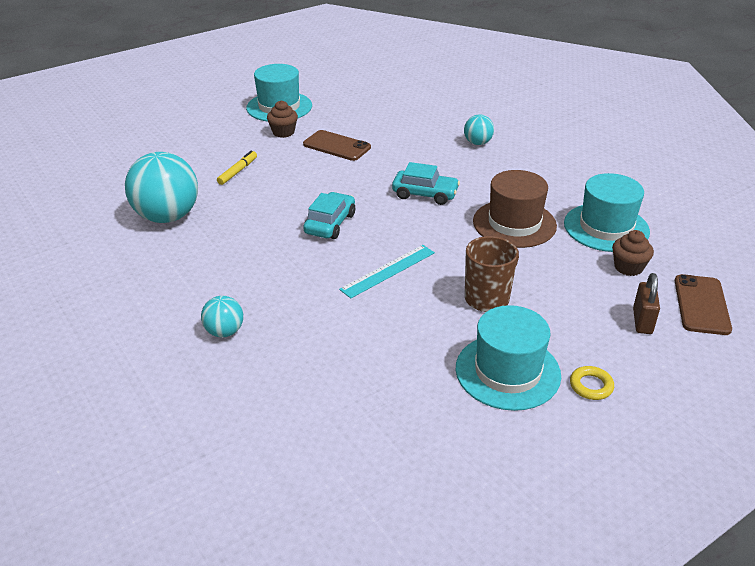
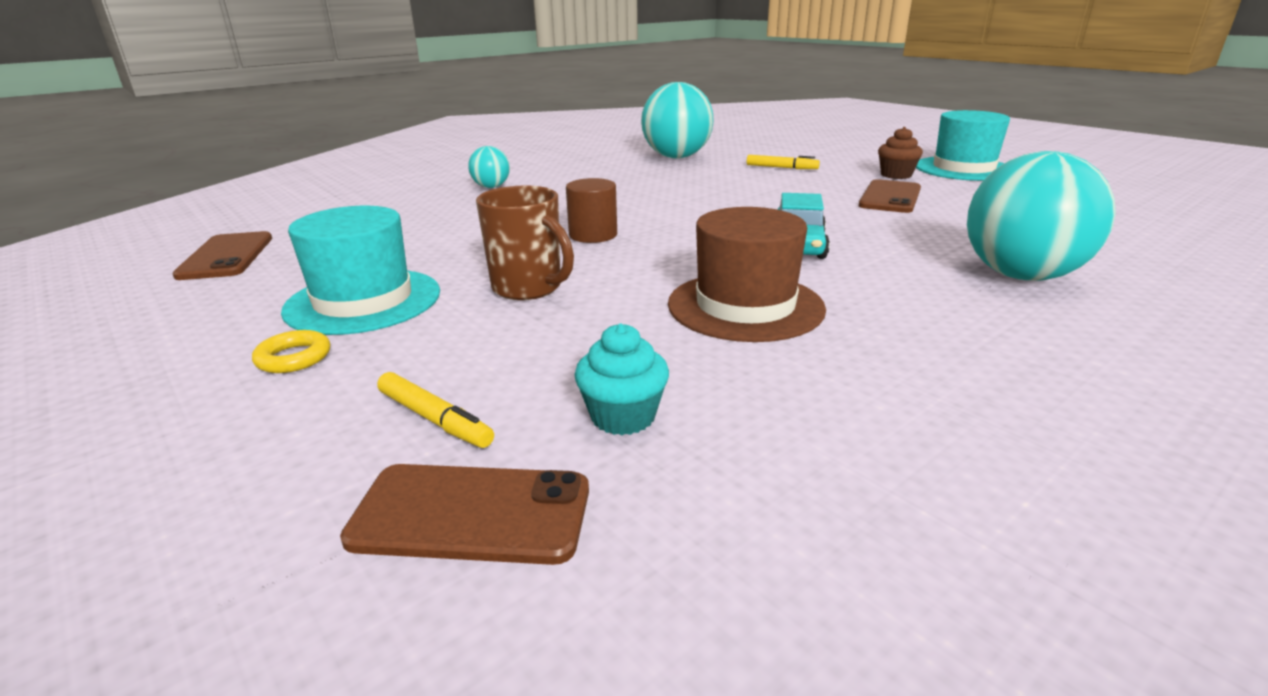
camera: 85 degrees right, 10 degrees down
(330, 224) = (690, 206): turquoise car -> none
(388, 271) = (593, 235): turquoise ruler -> brown cylinder
(404, 486) = (226, 256): none -> brown phone
(477, 143) = (1021, 276): turquoise ball -> turquoise ball, size x2.02
(606, 227) = (778, 398): turquoise hat -> none
(628, 267) = (623, 416): brown cupcake -> turquoise cupcake
(642, 321) = (435, 419): brown padlock -> yellow marker

